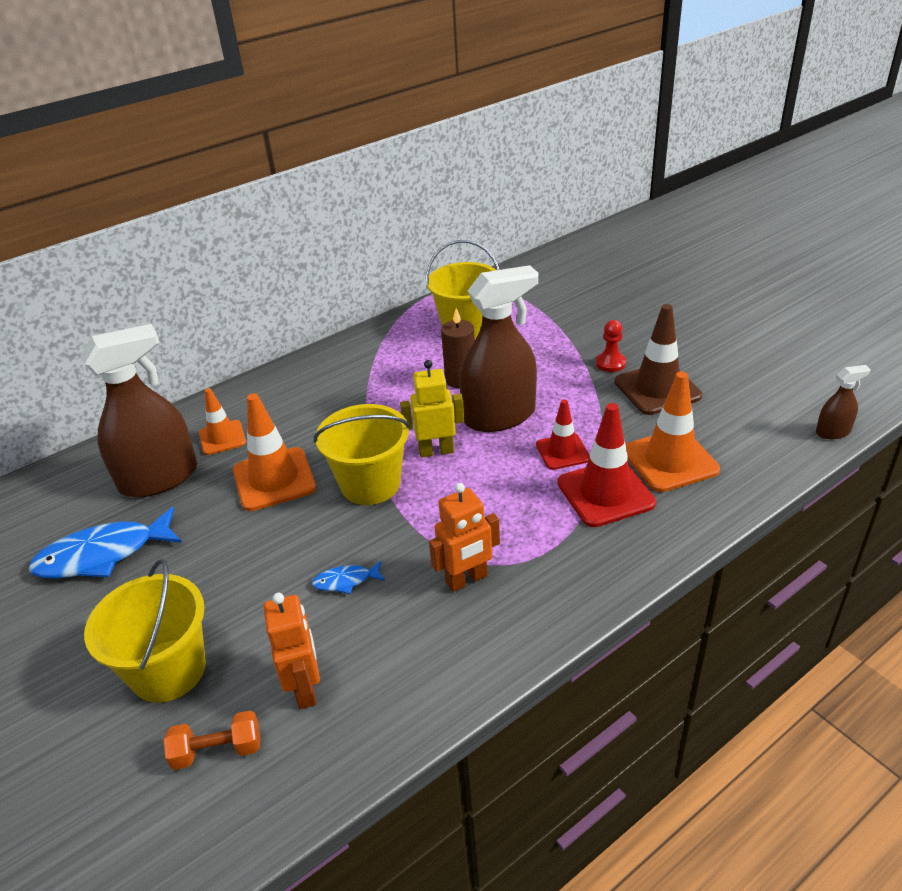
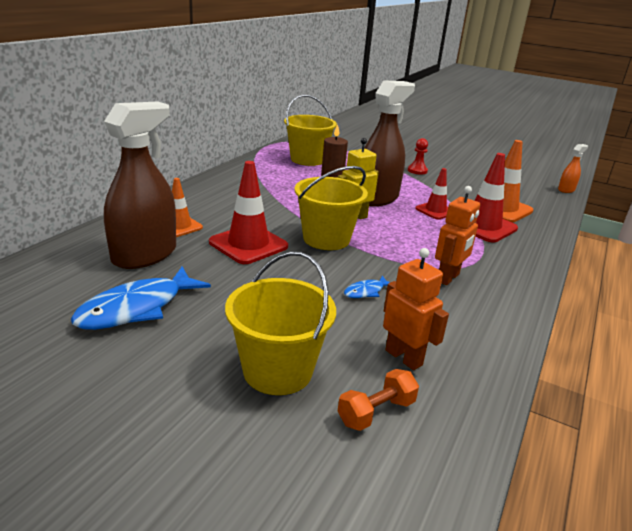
camera: 30 degrees left, 10 degrees down
(274, 479) = (248, 244): orange traffic cone -> red traffic cone
(657, 389) = (456, 179): brown traffic cone -> none
(833, 432) = (566, 190): brown spray bottle -> orange spray bottle

